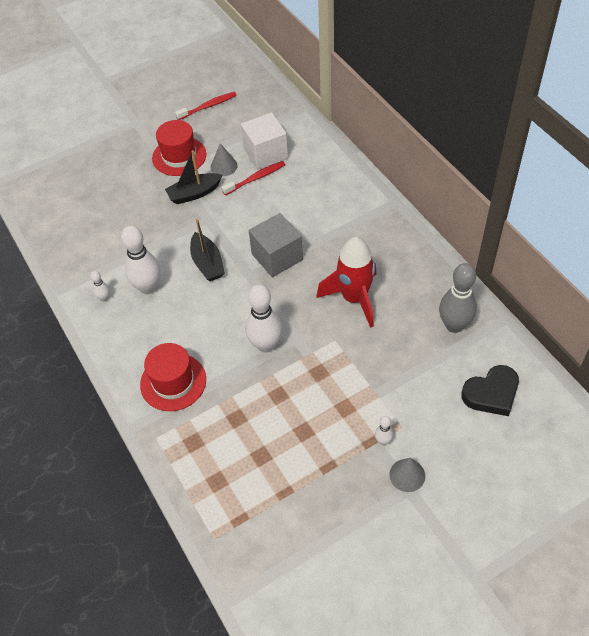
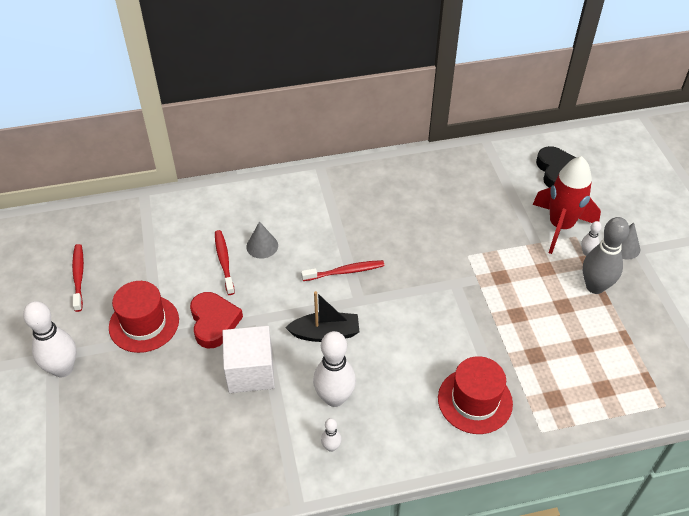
camera: 75 degrees left, 5 degrees down
(194, 193) = (214, 322): black boat -> red heart
(224, 166) = (187, 285): grey cone -> grey cone (262, 246)
(265, 153) = (192, 244): white cube -> white cube (250, 371)
(266, 345) = (454, 309): white bowling pin -> white bowling pin (63, 369)
(277, 257) = (345, 271): grey cube -> red toothbrush
(354, 298) = (424, 227): red rocket -> red rocket (560, 226)
(454, 325) = (480, 171): grey bowling pin -> grey bowling pin (595, 286)

